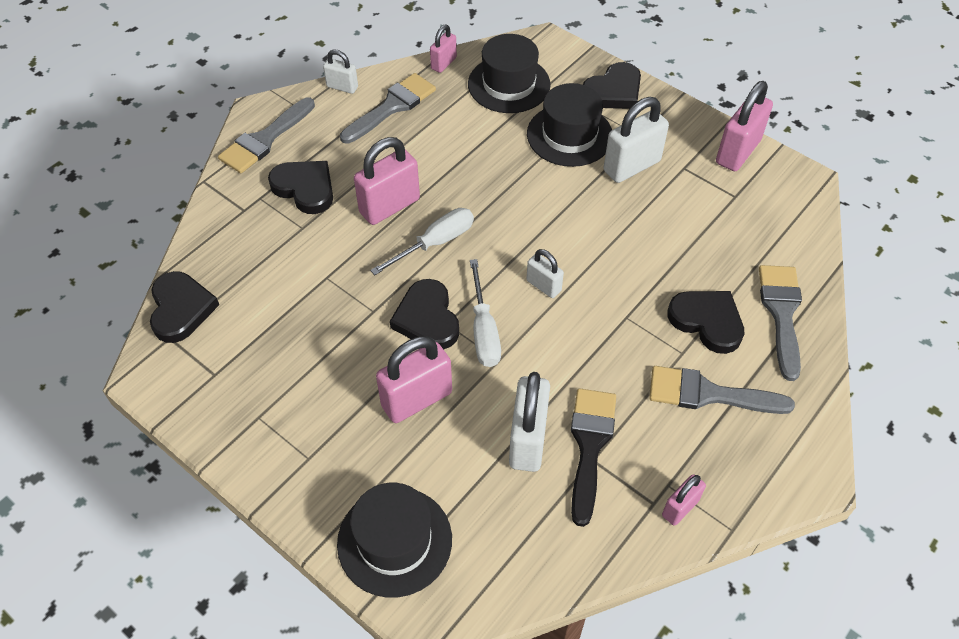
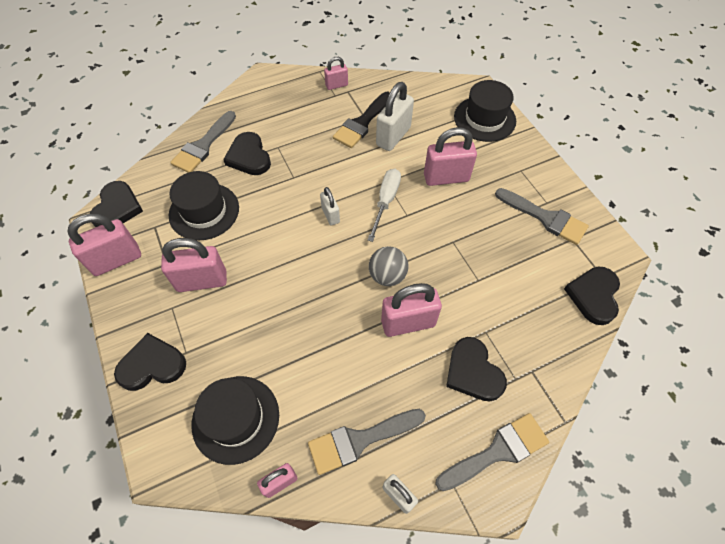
camera: 155 degrees left, 5 degrees up
(427, 318) = (418, 222): black heart -> black heart (117, 208)
(435, 243) = (387, 276): white screwdriver -> grey ball
(569, 135) = (225, 332): black hat -> black hat (204, 211)
(631, 166) = (202, 281): white padlock -> pink padlock
(708, 394) = (281, 123): grey brush -> grey brush (545, 218)

